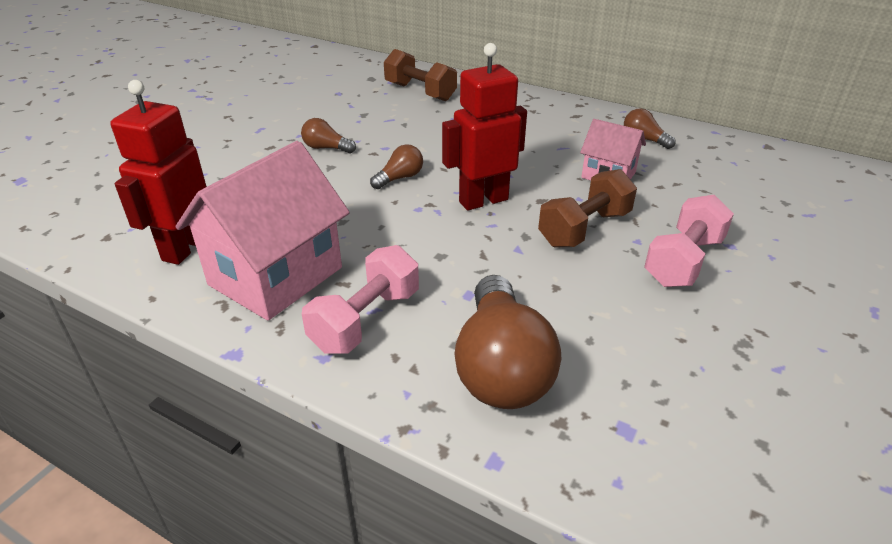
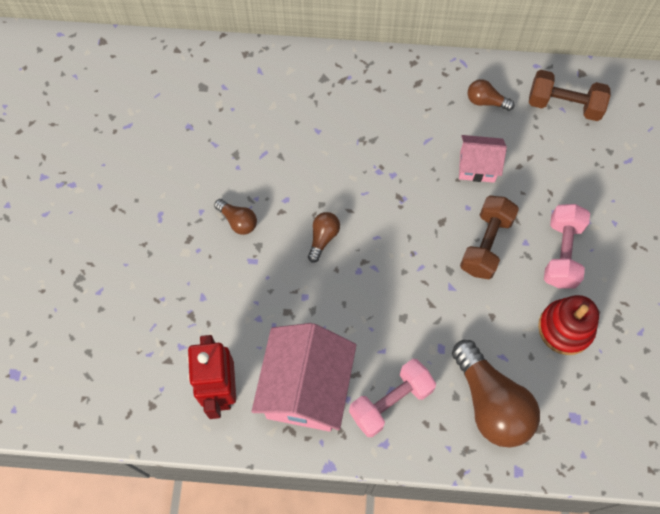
camera: 25 degrees left, 30 degrees up
(326, 148) = (238, 221): brown light bulb -> brown light bulb turned 135 degrees counterclockwise
(366, 320) = (390, 402): pink dumbbell -> pink dumbbell turned 45 degrees clockwise
(420, 92) = (263, 95): brown dumbbell -> brown dumbbell (564, 105)
(483, 200) = (400, 240): red robot -> none
(656, 328) = (565, 328): none -> red stacking toy

